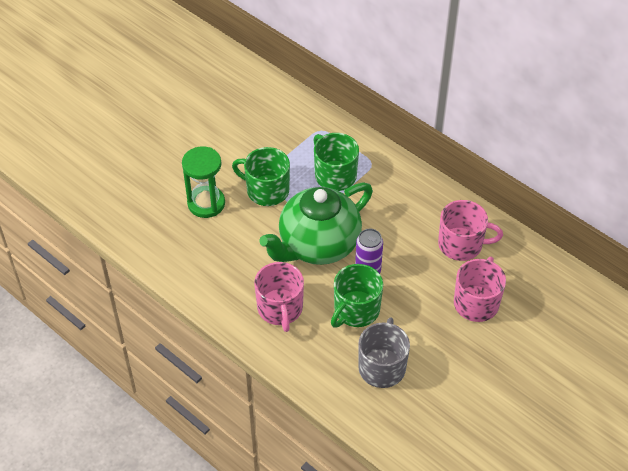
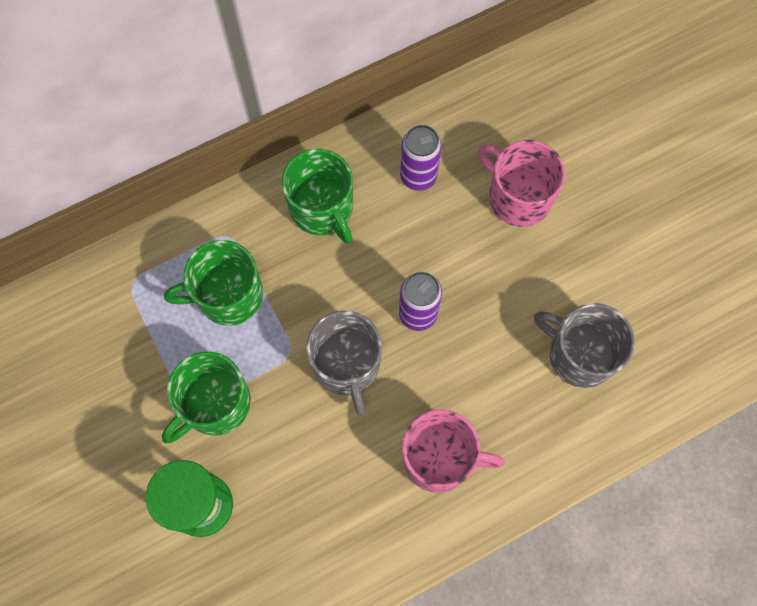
camera: 70 degrees left, 20 degrees up
(318, 245) = (347, 365): green teapot -> grey mug
(356, 310) = (478, 354): green mug -> green mug (322, 209)
(461, 244) = (418, 176): pink mug -> purple can

